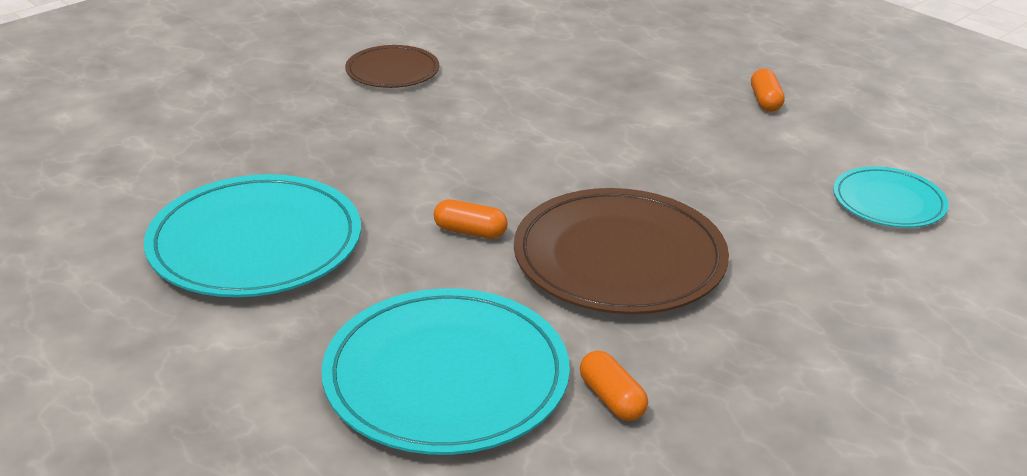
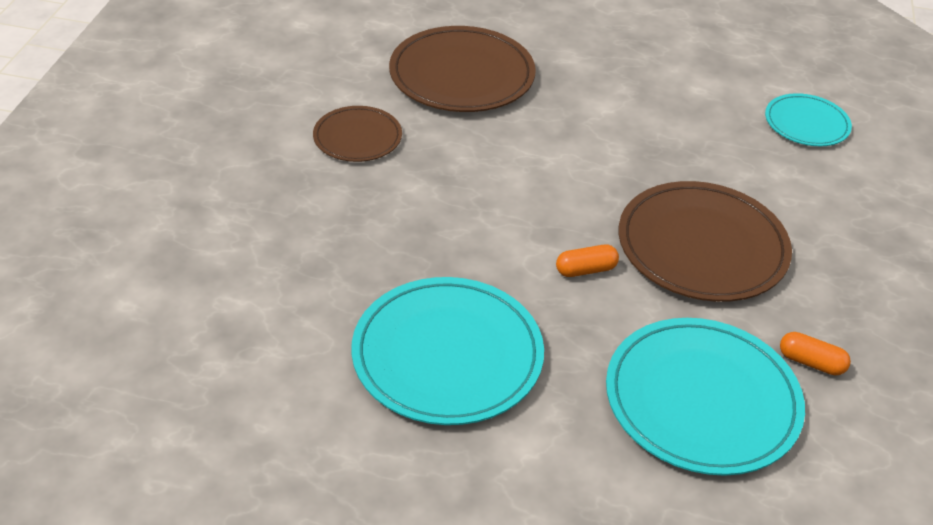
camera: 35 degrees left, 10 degrees up
(549, 56) = (462, 75): none -> brown plate
(765, 101) = (652, 62): orange capsule -> none

